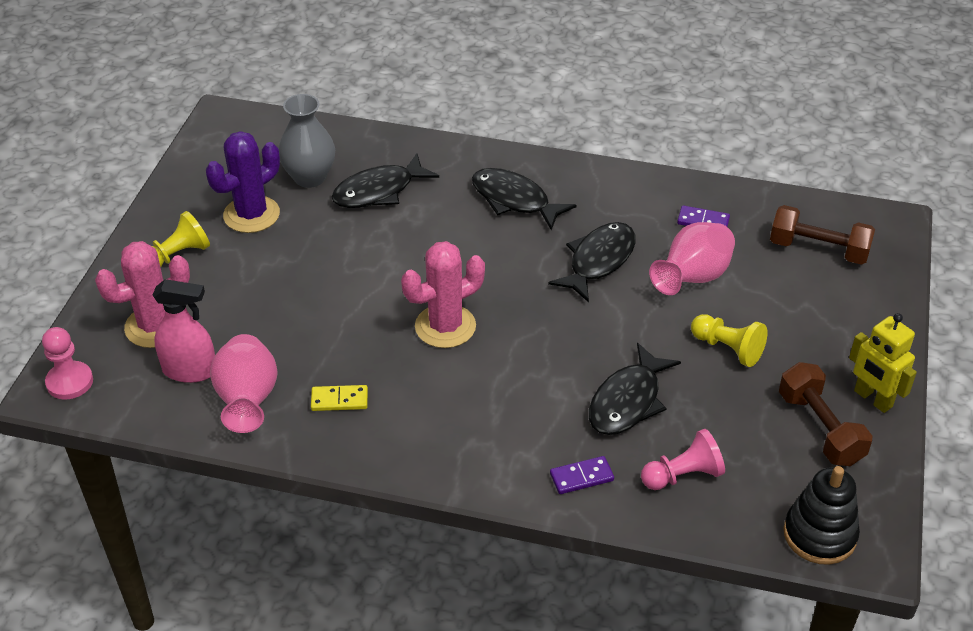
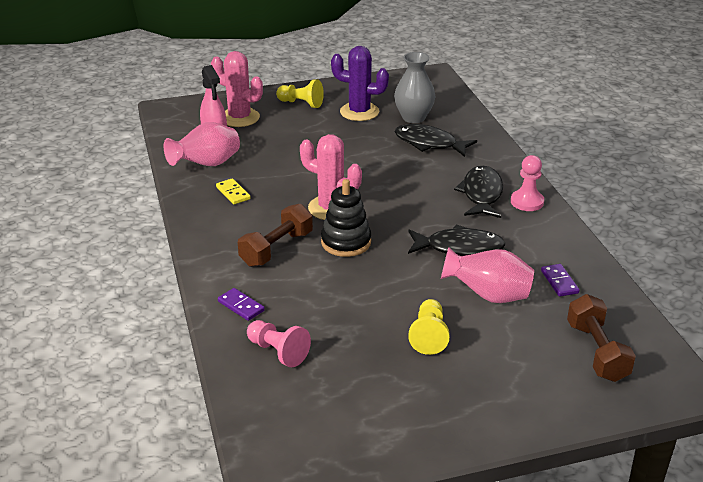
camera: 60 degrees right, 10 degrees down
(69, 382) = (177, 110): pink pawn -> pink pawn (527, 202)
(628, 401) = (329, 304): black fish -> none
(819, 535) = (269, 441): black stacking toy -> black stacking toy (346, 242)
(820, 428) = (385, 410): brown dumbbell -> brown dumbbell (276, 249)
(872, 399) = (446, 432): yellow robot -> none

